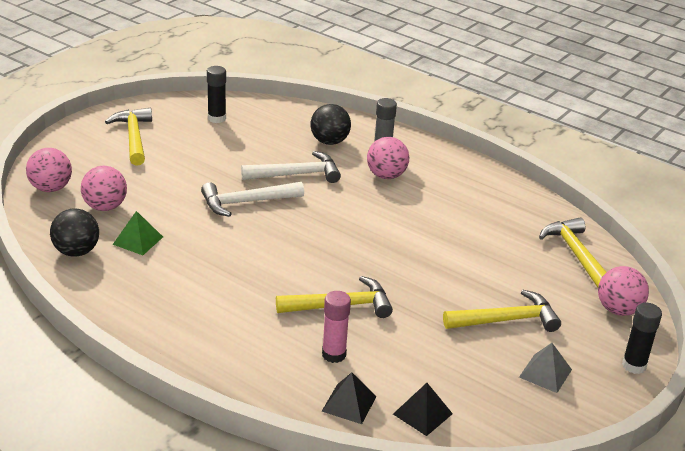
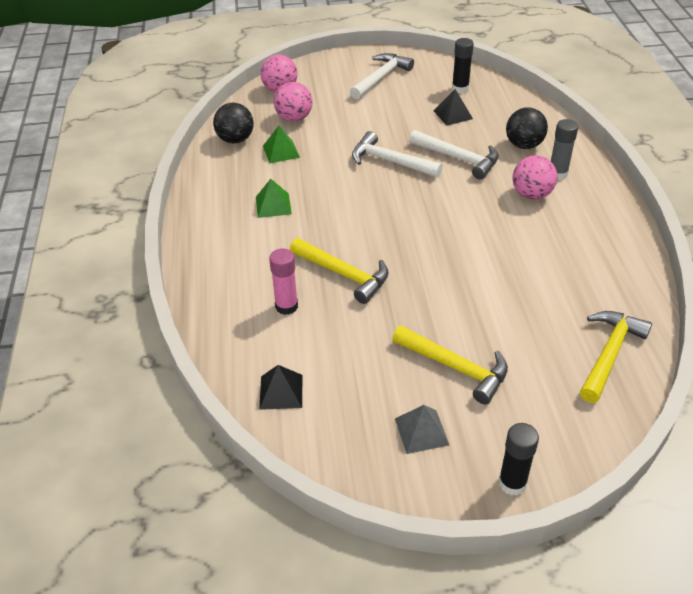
camera: 50 degrees right, 10 degrees up
(134, 137) = (381, 78): yellow hammer -> white hammer
(201, 287) = (273, 205): none -> green pyramid
(349, 403) = (244, 347): black pyramid -> black pyramid (453, 114)
(618, 310) = (575, 427): pink ball -> none

